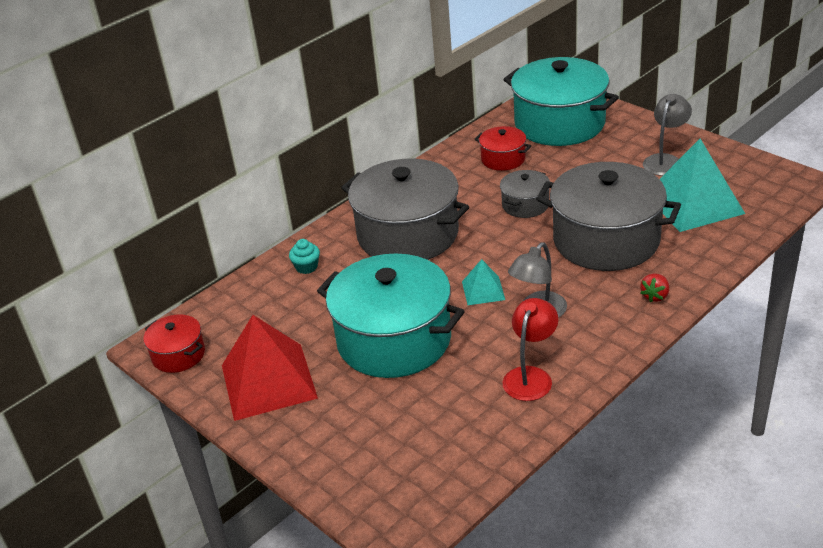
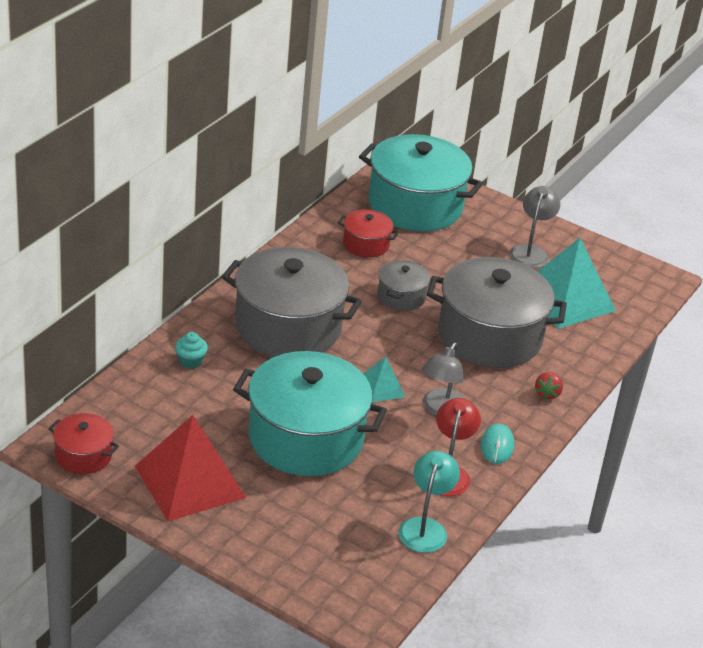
camera: 20 degrees left, 0 degrees up
(492, 433) = (425, 527): none -> turquoise lamp
(589, 349) = (497, 446): none -> turquoise mouse

